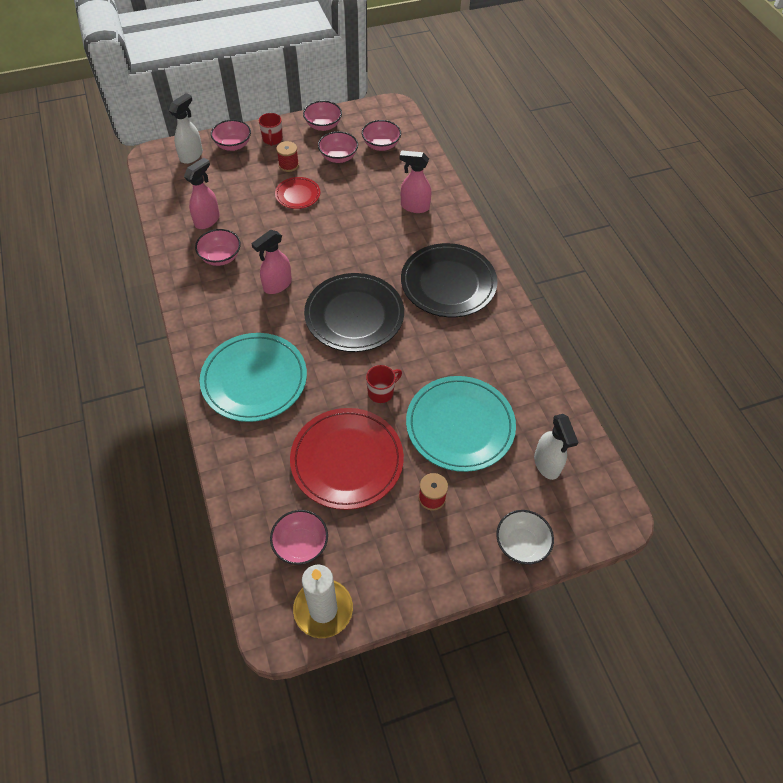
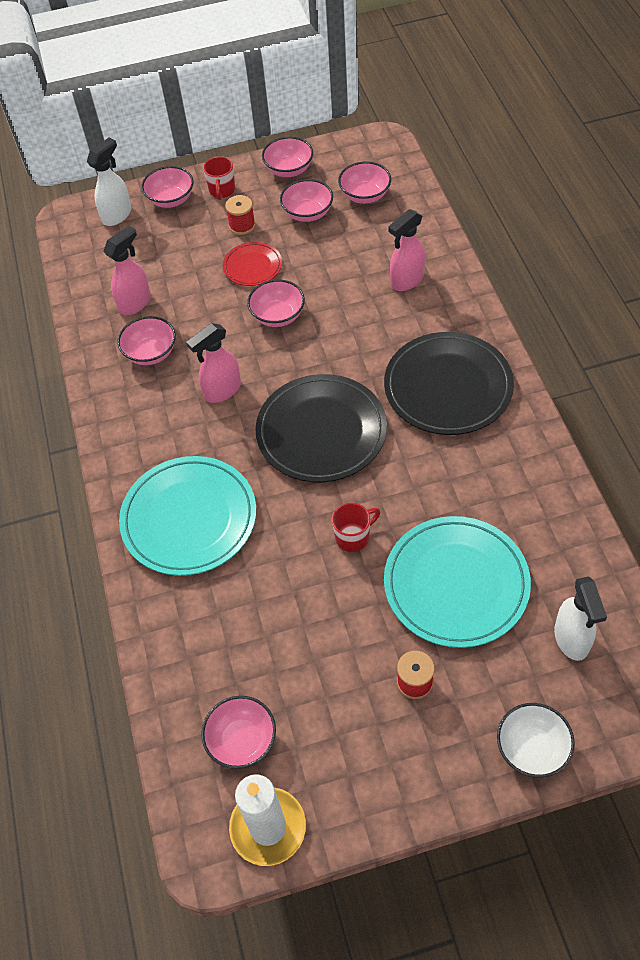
camera: 10 degrees right, 0 degrees up
(318, 231) = (278, 316): none -> pink bowl
(347, 460) = (305, 629): red plate -> none
(414, 207) = (406, 280): pink spray bottle -> pink spray bottle turned 60 degrees counterclockwise

